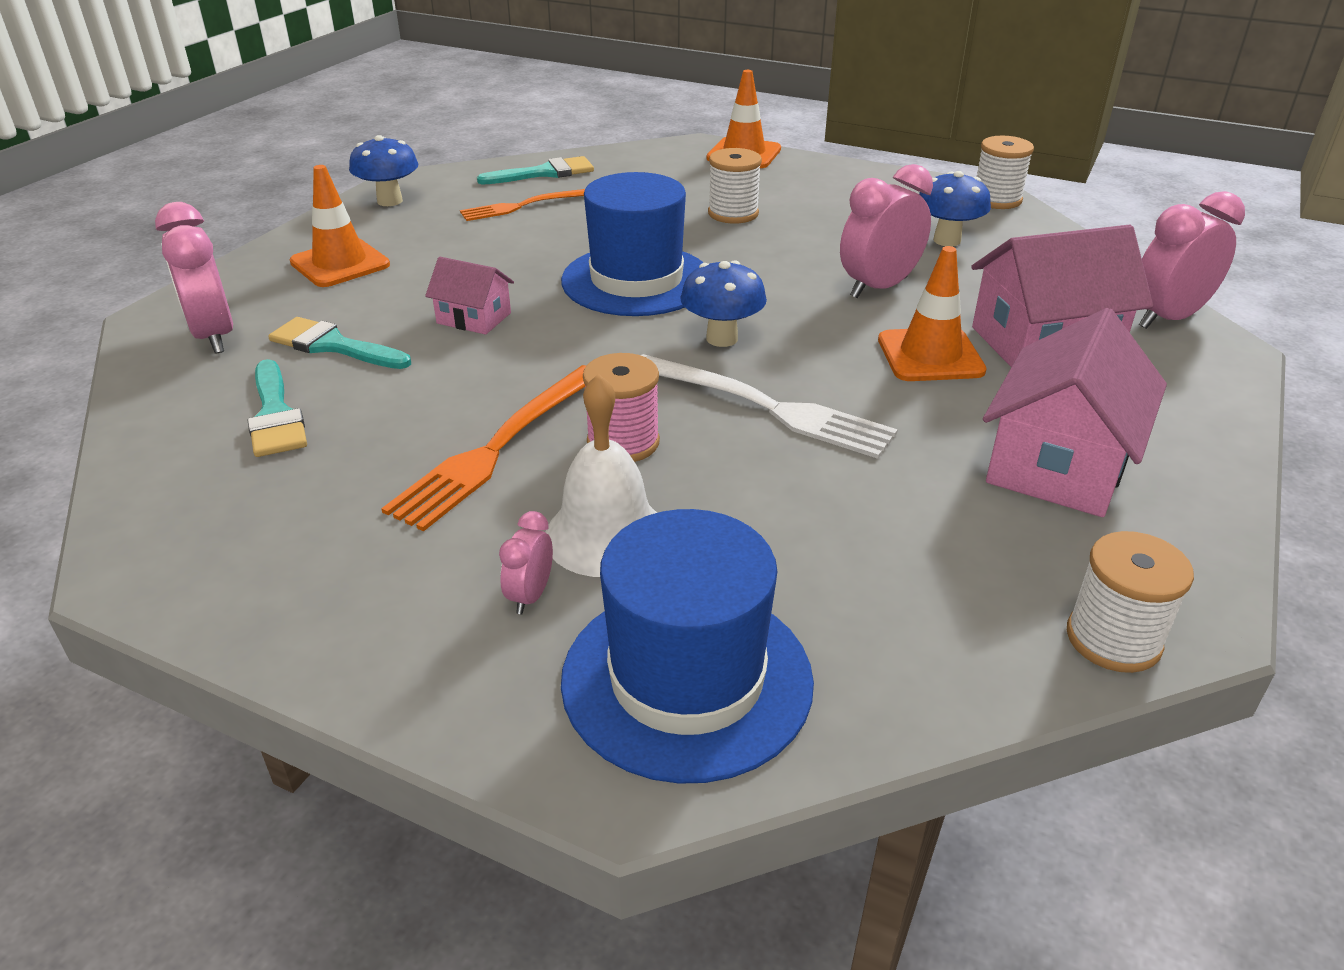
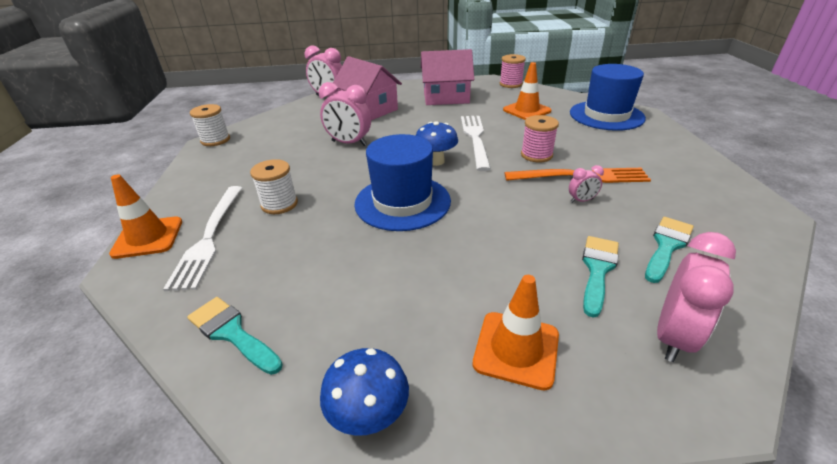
camera: 120 degrees left, 0 degrees up
(333, 345) = (597, 269): turquoise brush -> turquoise brush turned 150 degrees counterclockwise
(474, 318) = (504, 235): pink house -> none
(523, 206) = (322, 304): orange fork -> none
(530, 596) = (624, 142): pink clock -> pink clock (581, 200)
(606, 535) = (582, 141): white bell -> none
(706, 176) = (209, 237): none -> white fork
(930, 355) = (400, 123): orange traffic cone -> orange traffic cone (526, 110)
(947, 240) = (280, 141): blue mushroom -> none
(1113, 639) = (510, 84): white spool -> pink spool

